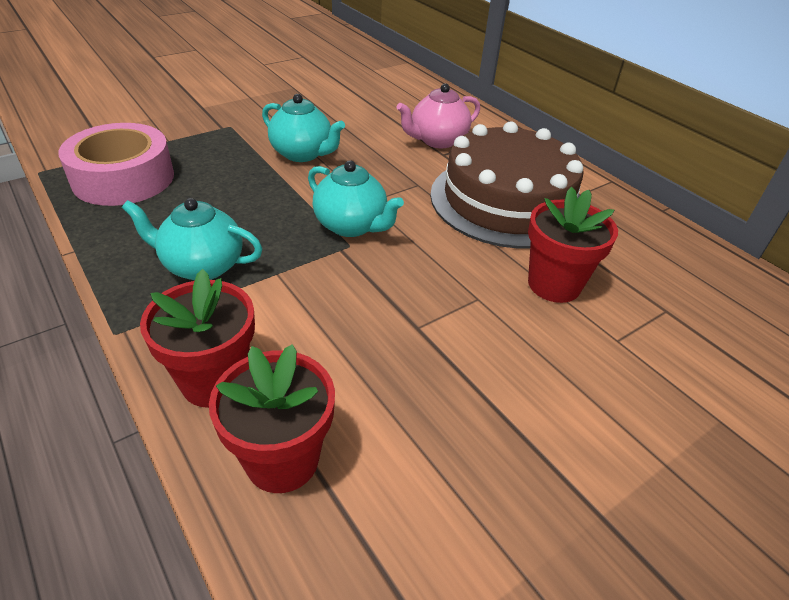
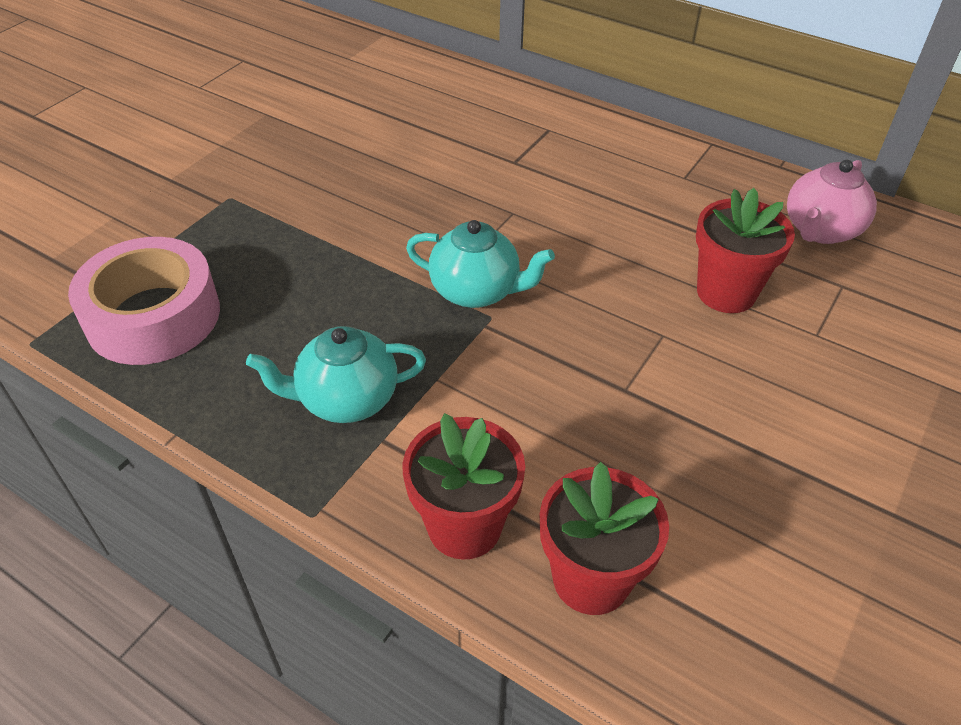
camera: 20 degrees left, 5 degrees up
(303, 154) = (351, 211): turquoise teapot -> none
(437, 141) = (496, 144): pink teapot -> pink teapot (820, 230)
(507, 201) = (620, 204): brown cake -> none

